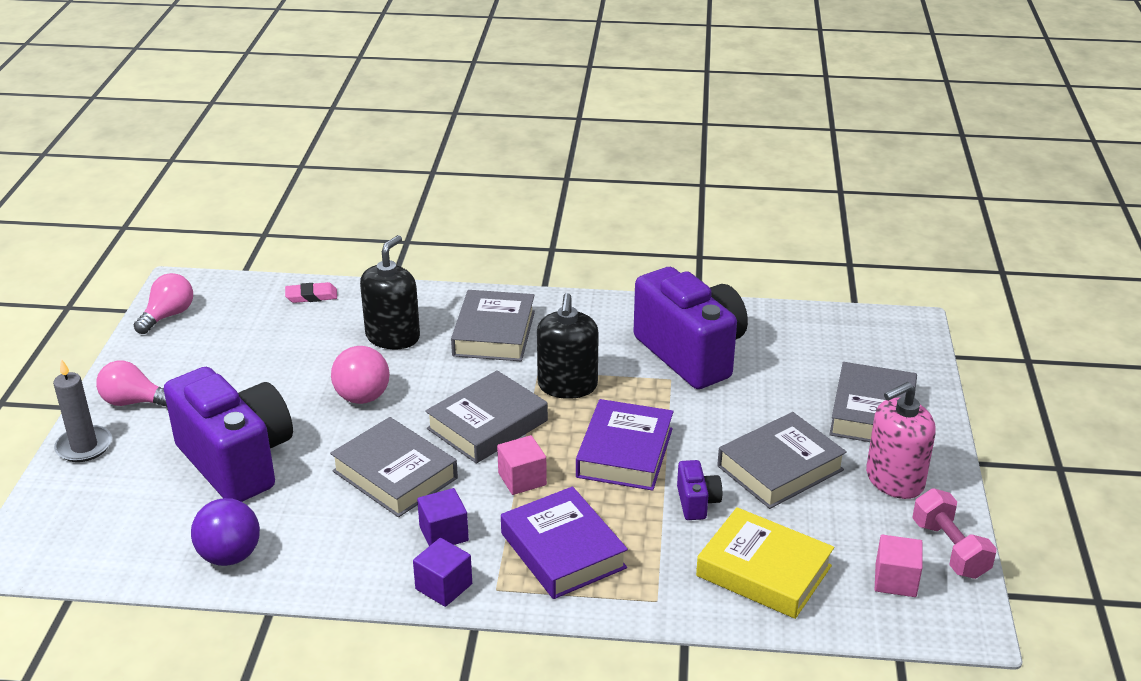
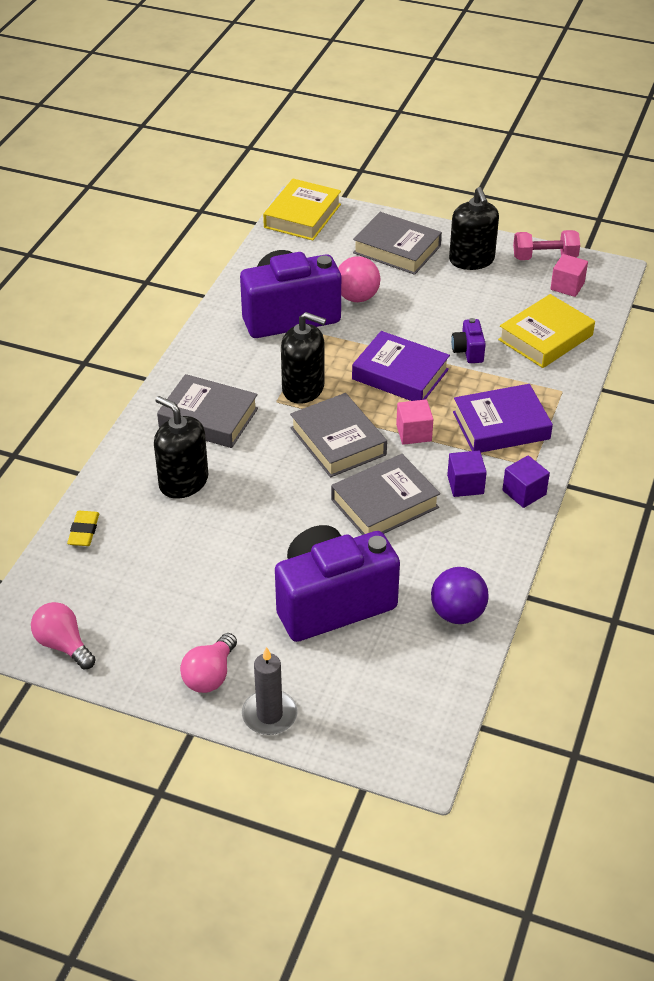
camera: 75 degrees left, 10 degrees up
(311, 296) = (84, 531): pink eraser -> yellow eraser
(362, 397) = (269, 512): pink ball -> pink ball (357, 297)
(697, 502) = (468, 351): purple camera -> purple camera turned 105 degrees counterclockwise
(780, 468) = (443, 305): grey book -> none
(888, 330) = (302, 216): none -> yellow book
(894, 480) = (471, 260): pink soap dispenser -> black soap dispenser

